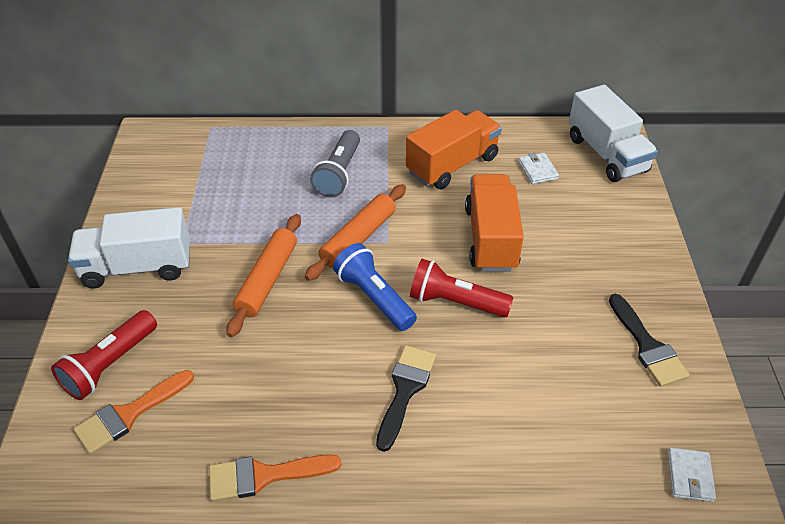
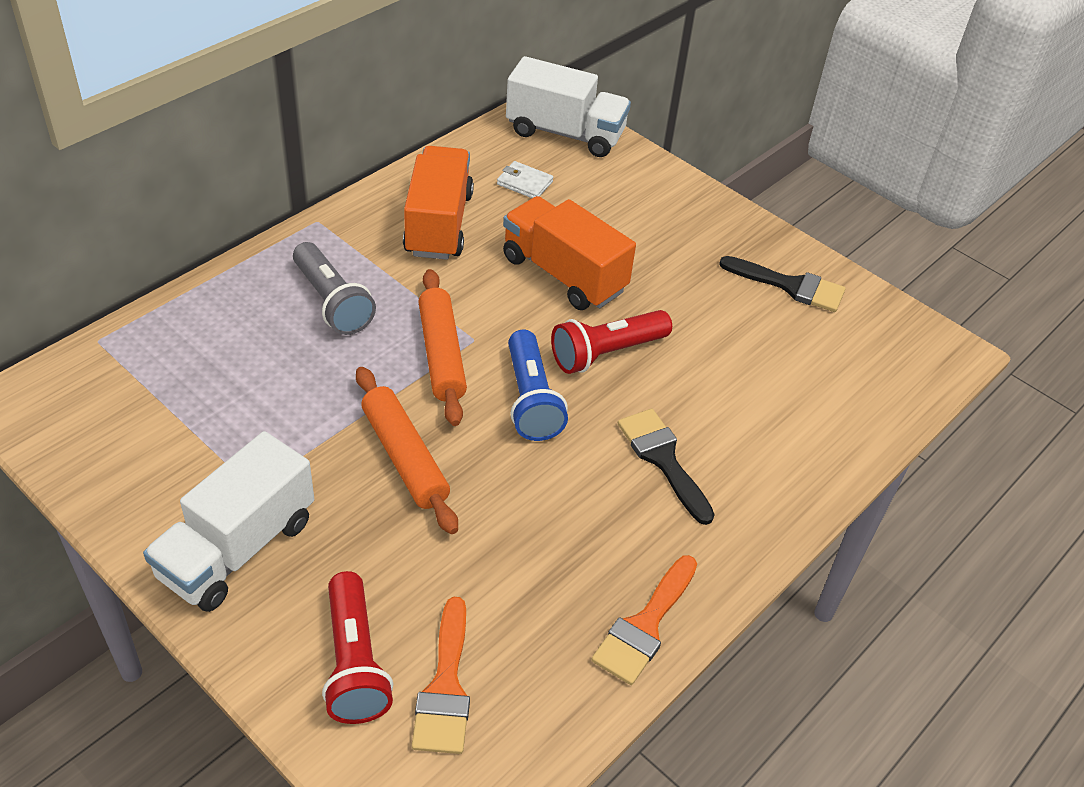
camera: 50 degrees left, 0 degrees up
(374, 297) = (531, 400): blue flashlight -> blue flashlight turned 105 degrees counterclockwise
(689, 476) = (926, 365): white wallet -> none

